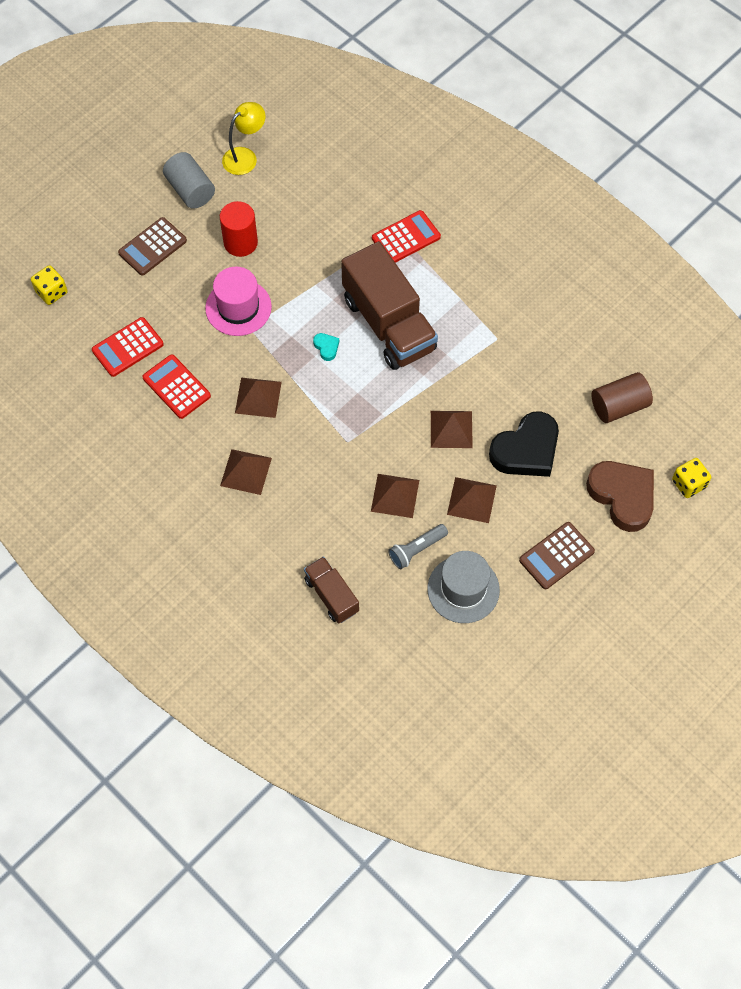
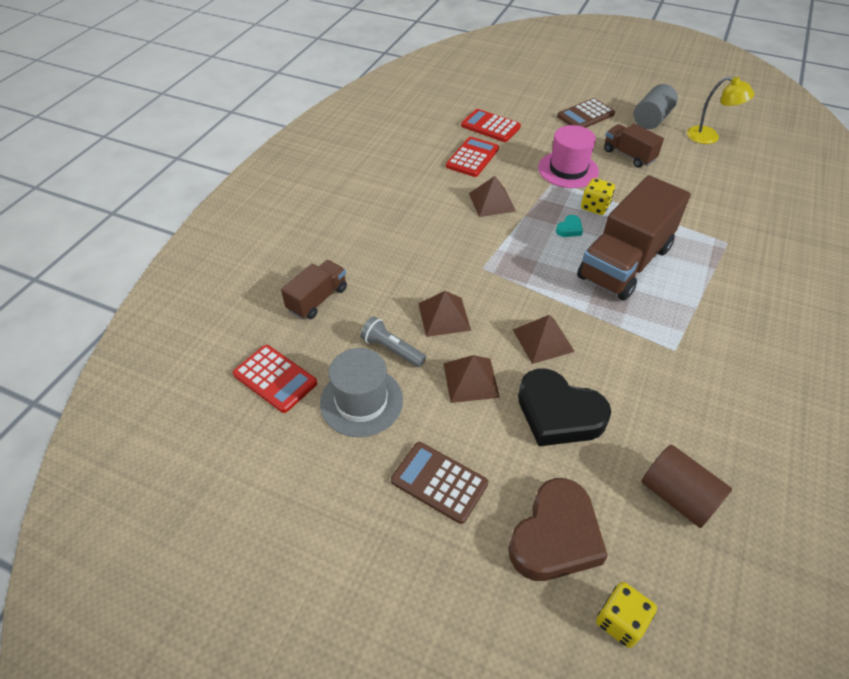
camera: 70 degrees right, 15 degrees down
(51, 292) = (510, 84): yellow dice -> yellow dice (595, 207)
(152, 247) = (585, 115): brown calculator -> brown calculator turned 60 degrees counterclockwise
(240, 242) = (628, 155): red cylinder -> brown truck
(246, 472) = (417, 213): brown pyramid -> none
(406, 238) = (726, 250): red calculator -> red calculator (275, 379)

